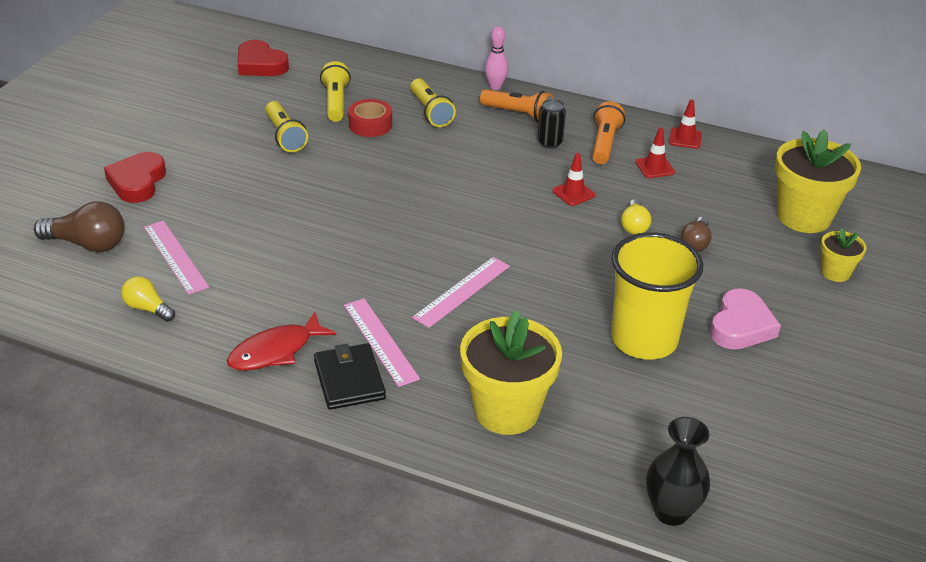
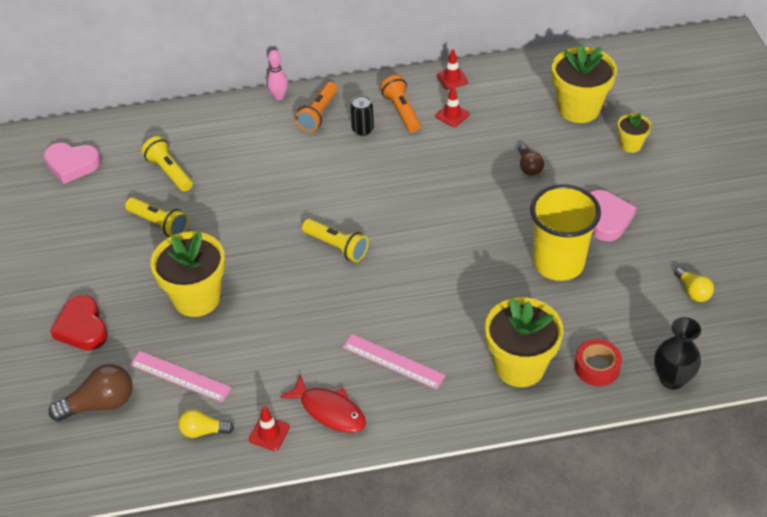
camera: 30 degrees left, 10 degrees up
(255, 204) = (197, 298): none -> yellow flower pot
(260, 65) = (72, 165): red heart -> pink heart
(275, 351) = (329, 411): red fish -> red fish turned 75 degrees counterclockwise
(349, 380) = (400, 403): black wallet -> none
(370, 125) = (216, 180): red tape -> red tape (597, 367)
(430, 112) = (251, 145): yellow flashlight -> yellow flashlight (337, 246)
(462, 291) = (412, 290): pink ruler -> none
(518, 114) = (318, 114): orange flashlight -> orange flashlight turned 120 degrees clockwise
(573, 193) = (416, 166): red traffic cone -> red traffic cone (269, 433)
(634, 226) = (479, 173): yellow light bulb -> yellow light bulb (692, 291)

